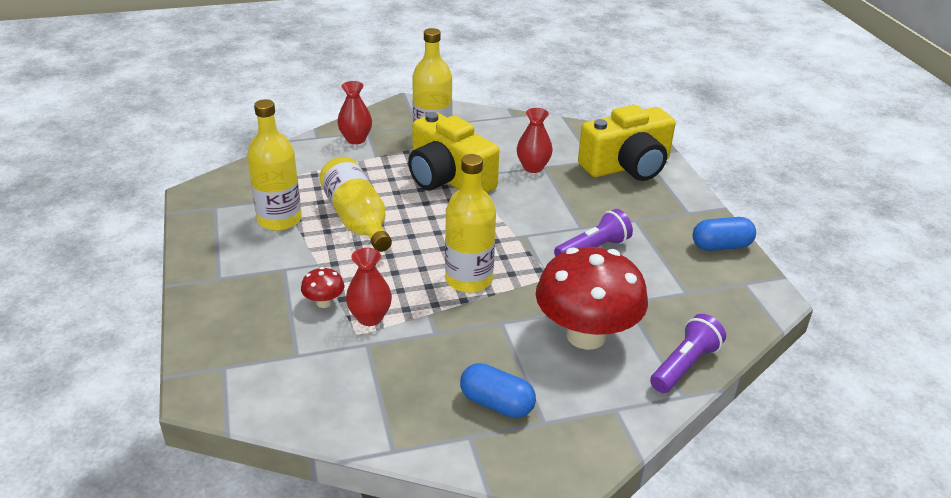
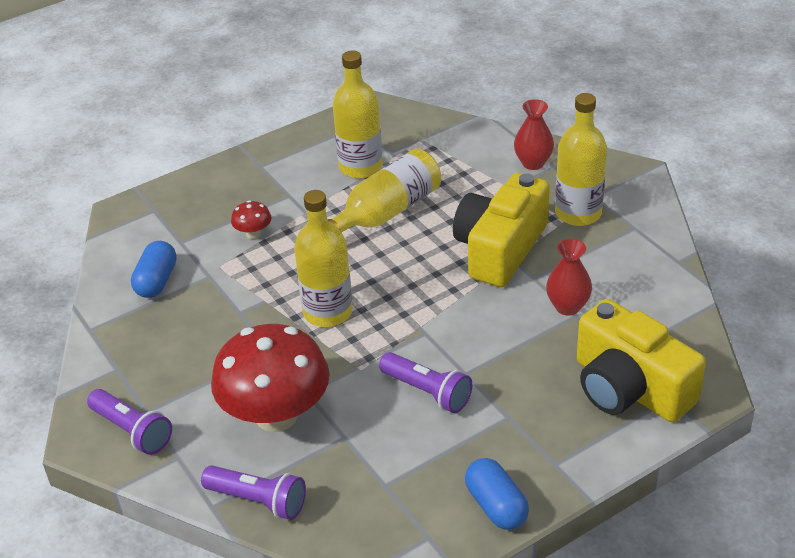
camera: 75 degrees right, 5 degrees up
(370, 317) = (244, 266): red vase -> none
(496, 403) = (160, 375): blue capsule -> blue capsule (157, 281)
(567, 437) = (132, 431): none -> purple flashlight

